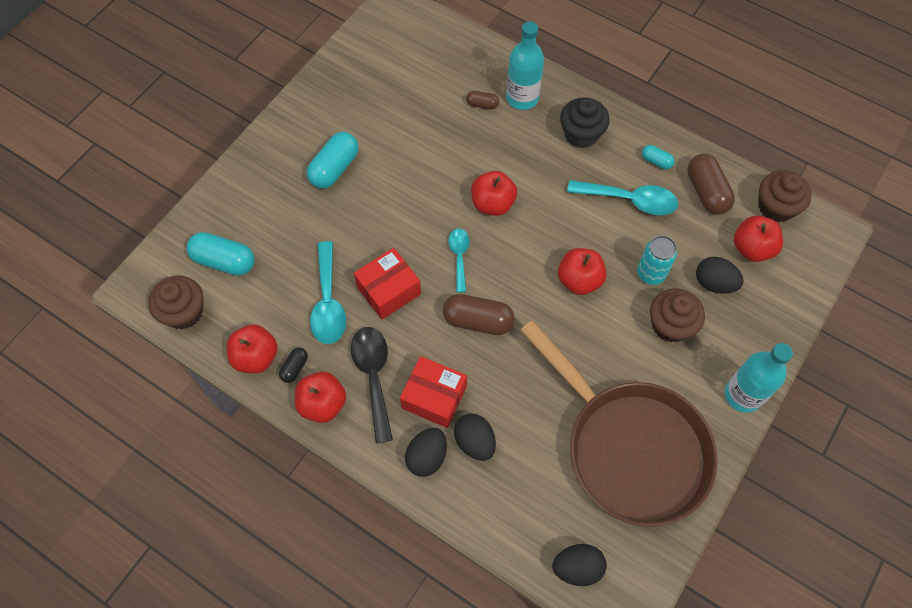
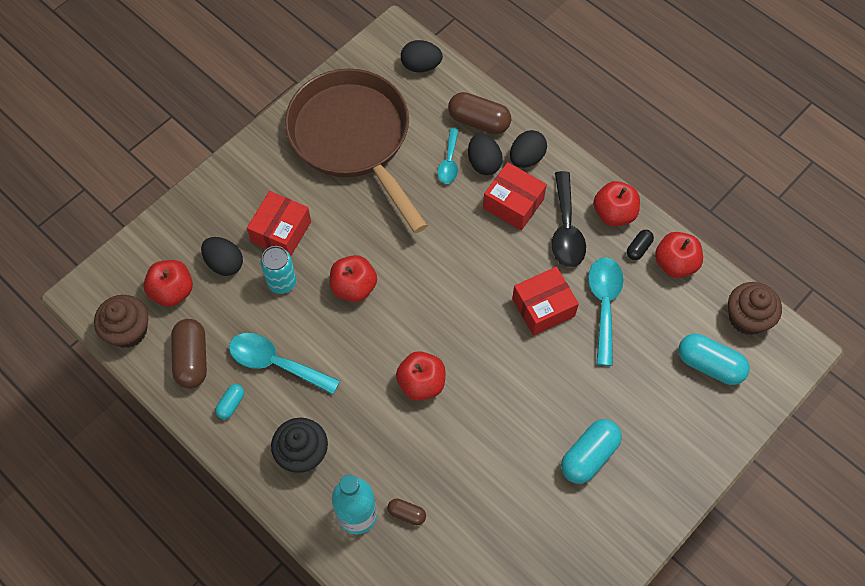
camera: 170 degrees left, 0 degrees up
(459, 257) = (467, 330): turquoise spoon -> turquoise spoon (449, 162)
(478, 321) = (461, 264): brown capsule -> brown capsule (479, 121)
(656, 161) = (231, 404): turquoise capsule -> turquoise capsule turned 75 degrees clockwise
(670, 325) = (281, 232): brown cupcake -> red box
(743, 395) = (241, 164): turquoise bottle -> none

